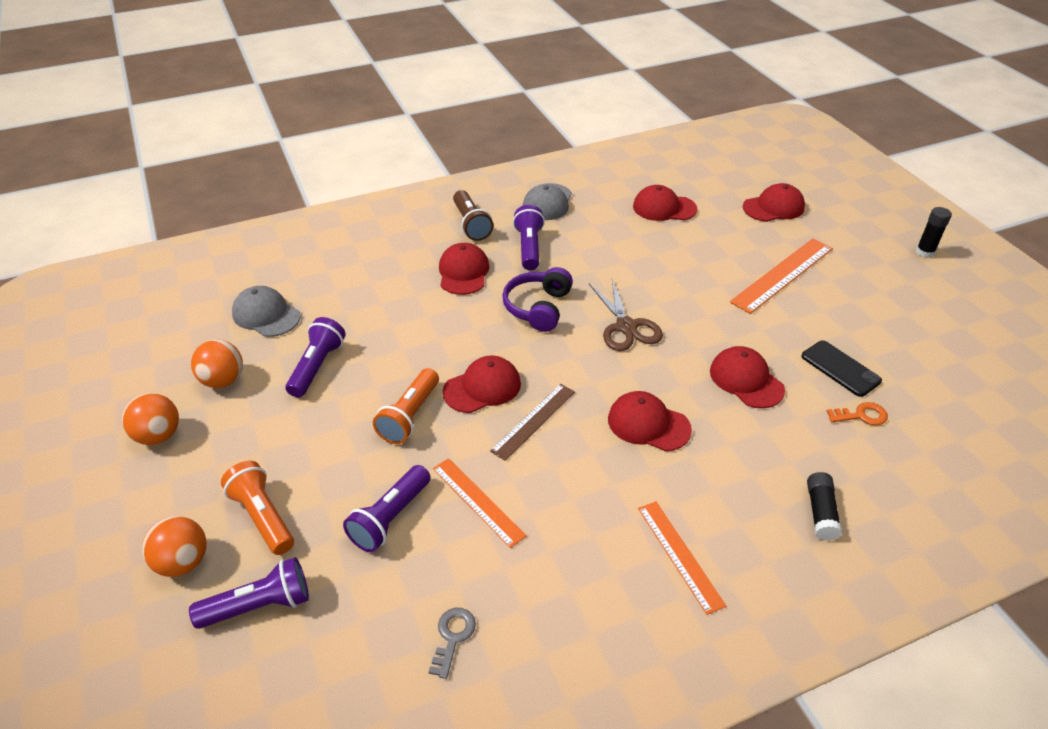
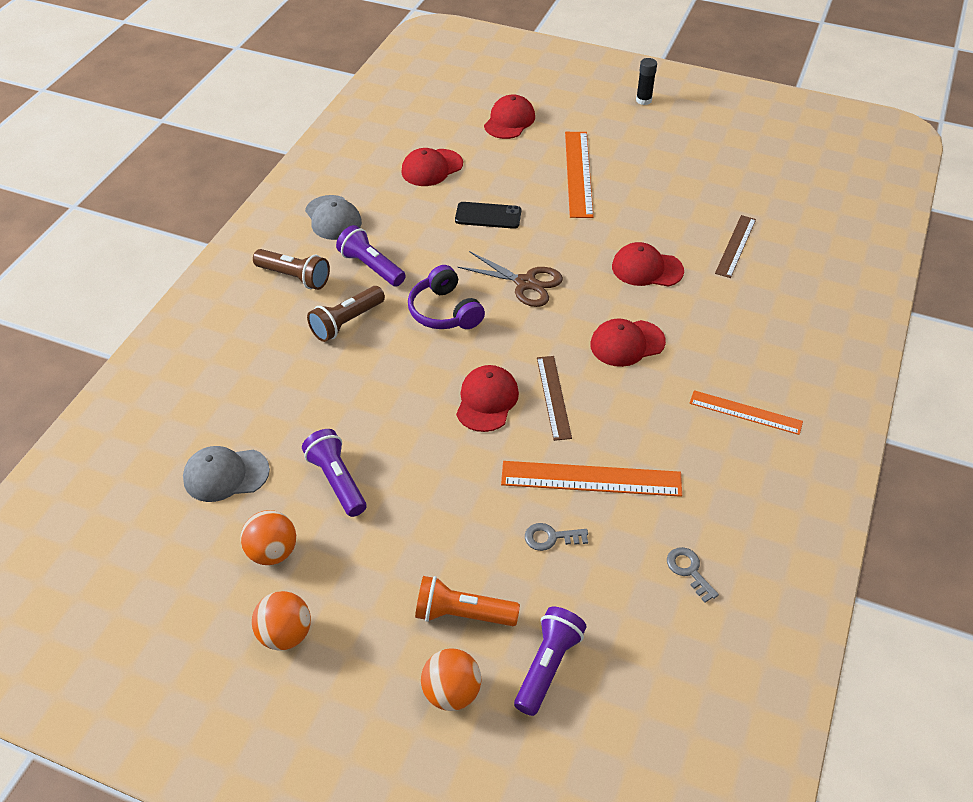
camera: 45 degrees left, 5 degrees up
(390, 518) = (551, 537): purple flashlight -> grey key
(410, 416) = (464, 460): orange flashlight -> none
(463, 272) = (346, 322): red cap -> brown flashlight
(477, 501) = (591, 479): orange ruler -> orange ruler, size x1.53
(820, 512) = (783, 325): black glue stick -> none
(840, 368) = (690, 221): black phone -> black phone (488, 216)
(861, 415) = (736, 246): orange key -> brown ruler

